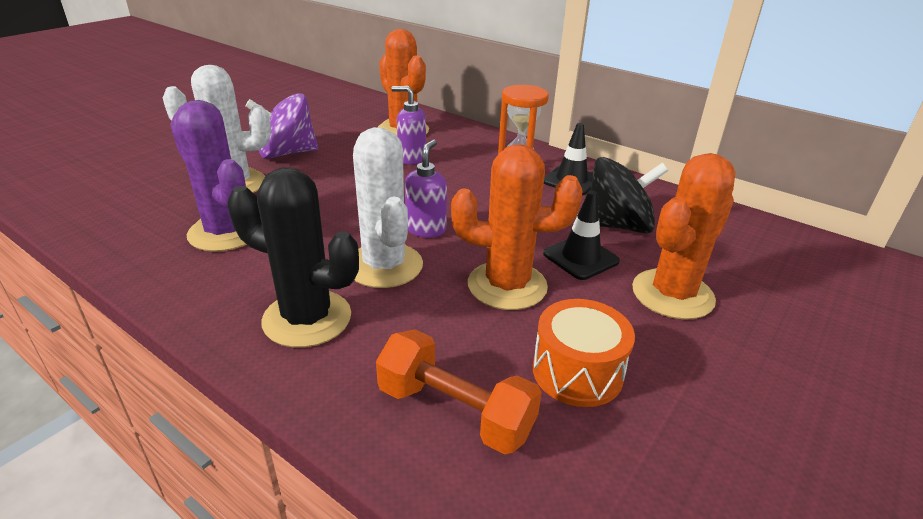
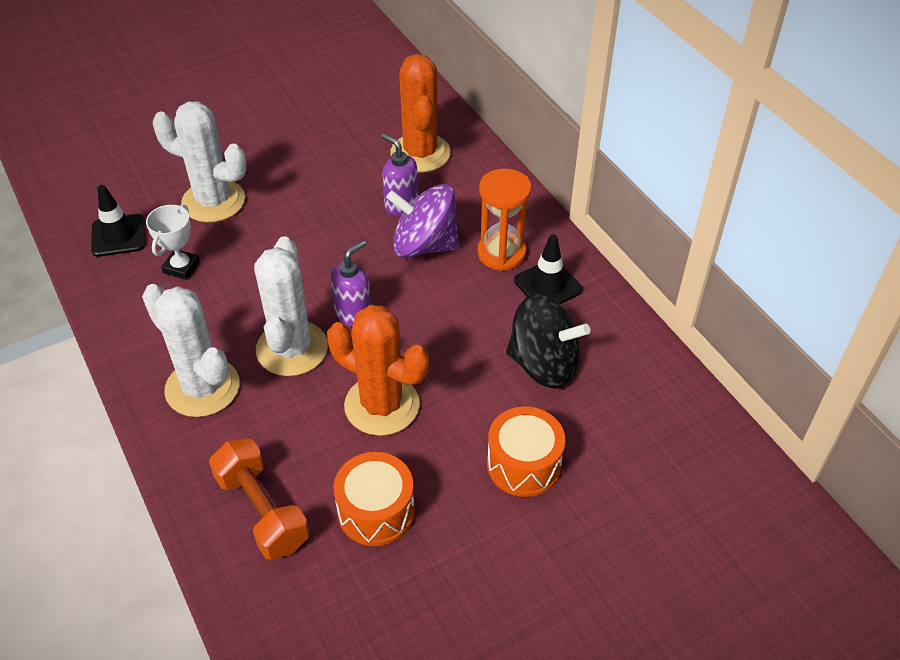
camera: 25 degrees right, 15 degrees up
(225, 232) = (181, 267): purple cactus -> white trophy
(287, 153) = (282, 165): purple spinning top -> purple spinning top (424, 245)
(307, 318) = (202, 388): black cactus -> white cactus
(580, 257) = (473, 394): black traffic cone -> black traffic cone (118, 236)
(672, 294) = (523, 464): orange cactus -> orange drum

